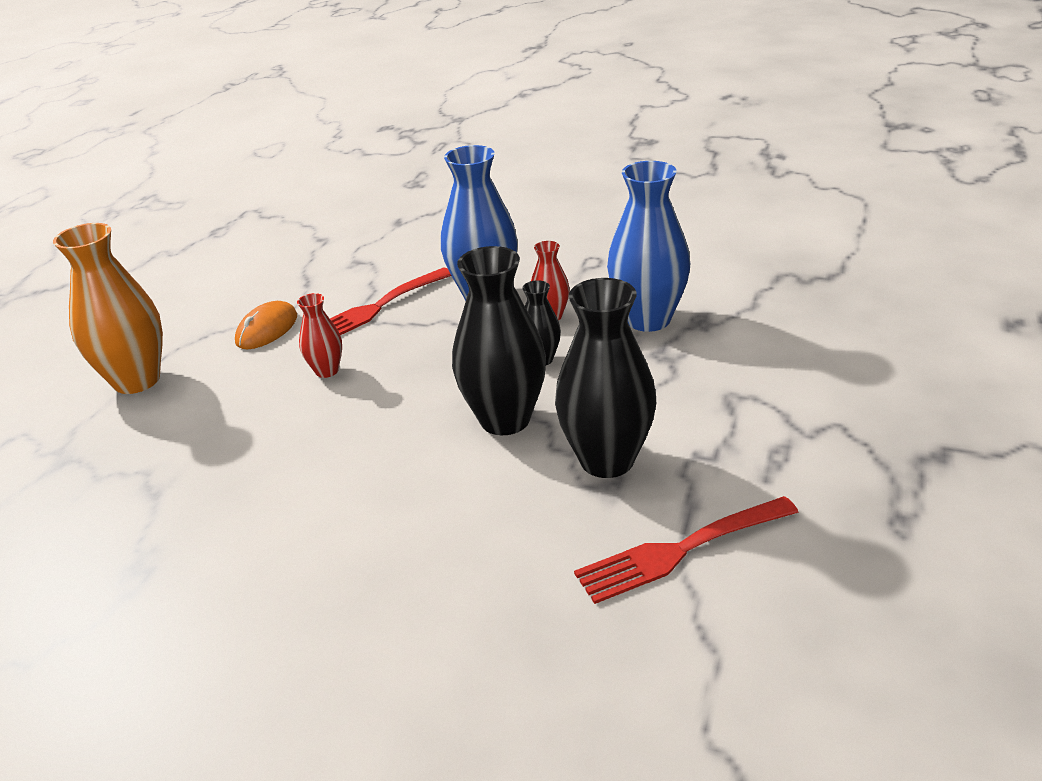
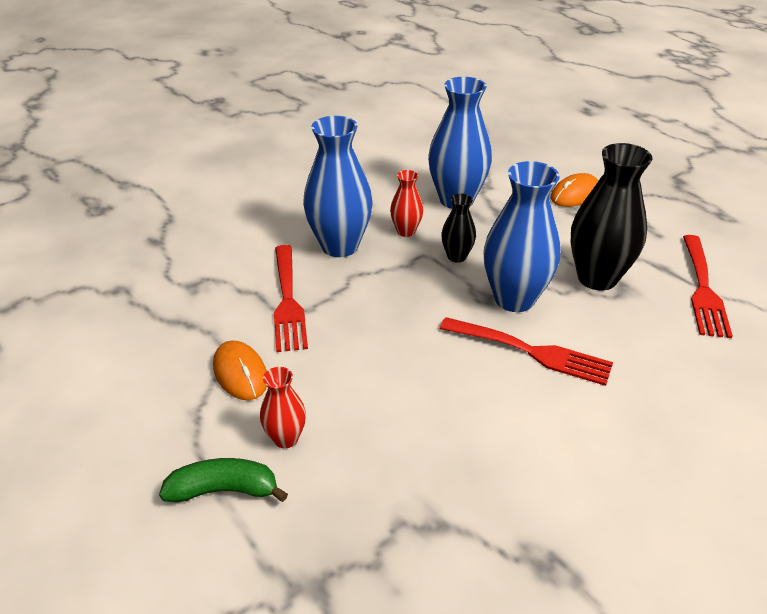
camera: 60 degrees left, 5 degrees up
(137, 380) = (224, 490): orange vase -> green banana
(327, 371) = (354, 359): red vase -> red vase (286, 438)
(425, 460) = (530, 351): none -> red fork
(505, 419) = (514, 299): black vase -> blue vase
(773, 386) = (575, 194): none -> orange mouse

